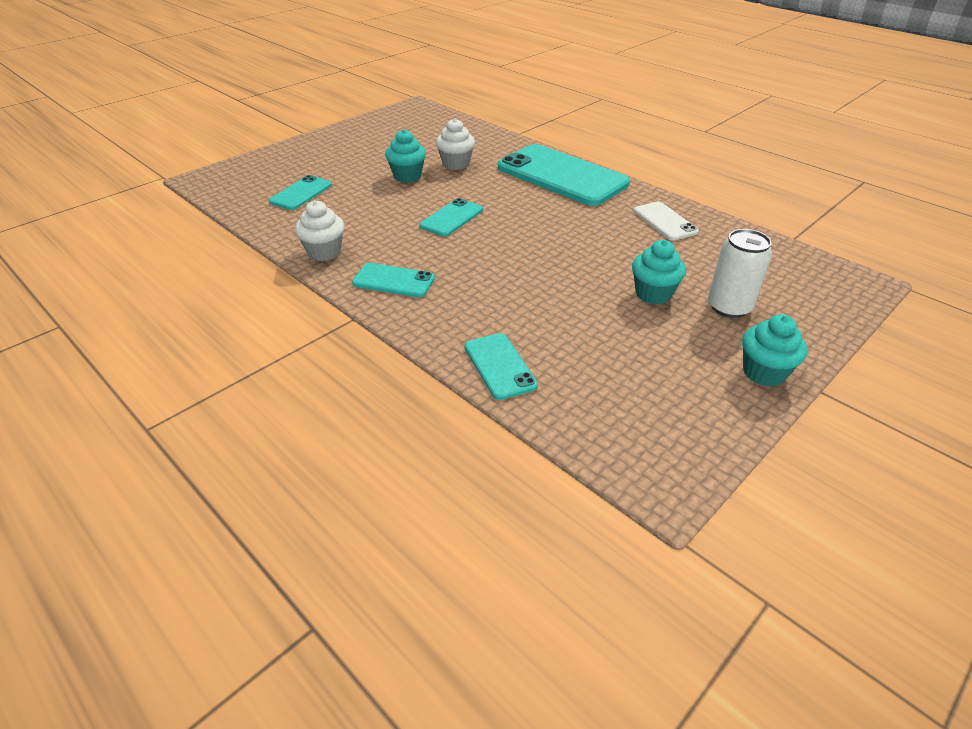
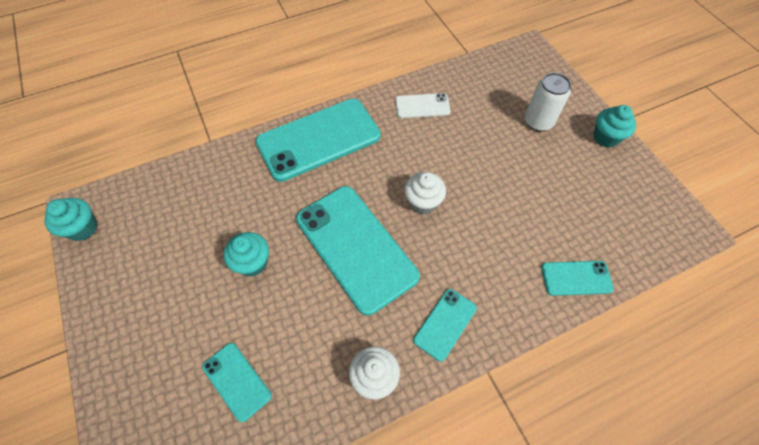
camera: 70 degrees left, 20 degrees up
(451, 218) = (355, 247): turquoise phone -> turquoise phone, size x2.08
(456, 164) = (250, 212): white cupcake -> white cupcake (423, 202)
(653, 294) = (513, 154): turquoise cupcake -> turquoise cupcake (83, 228)

